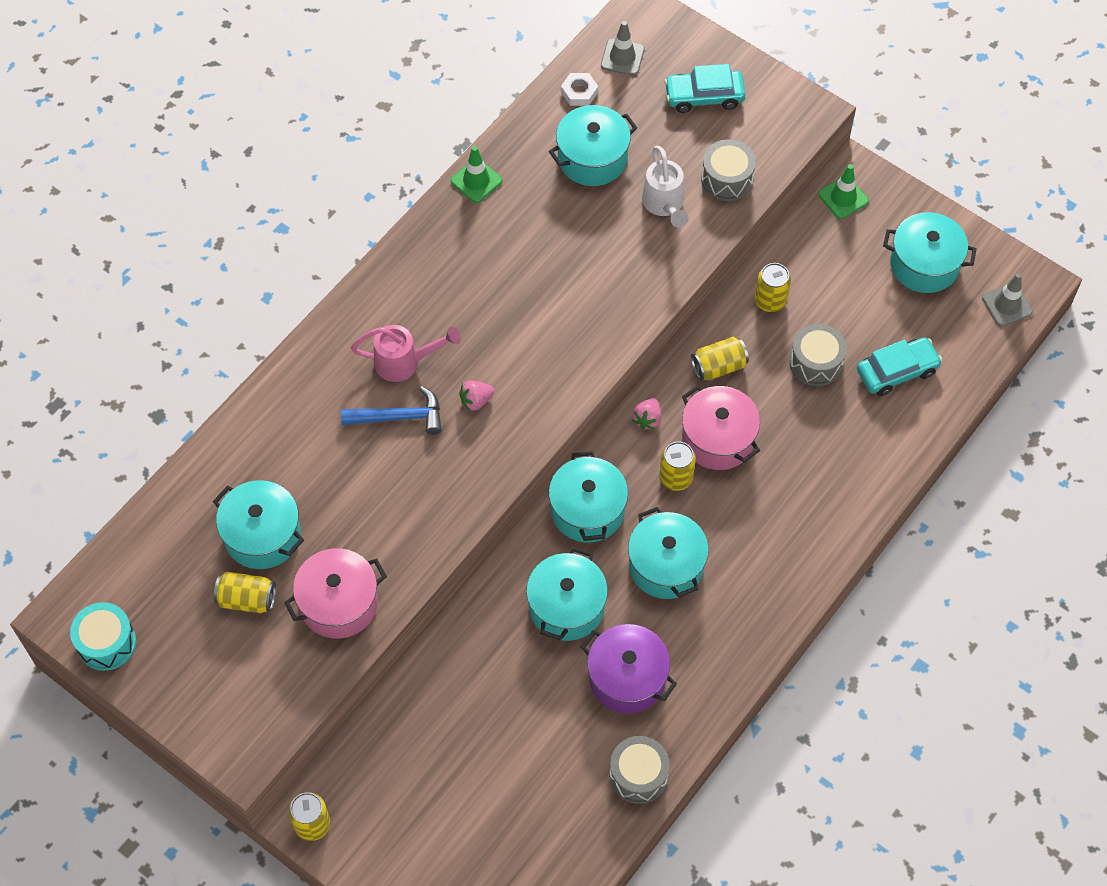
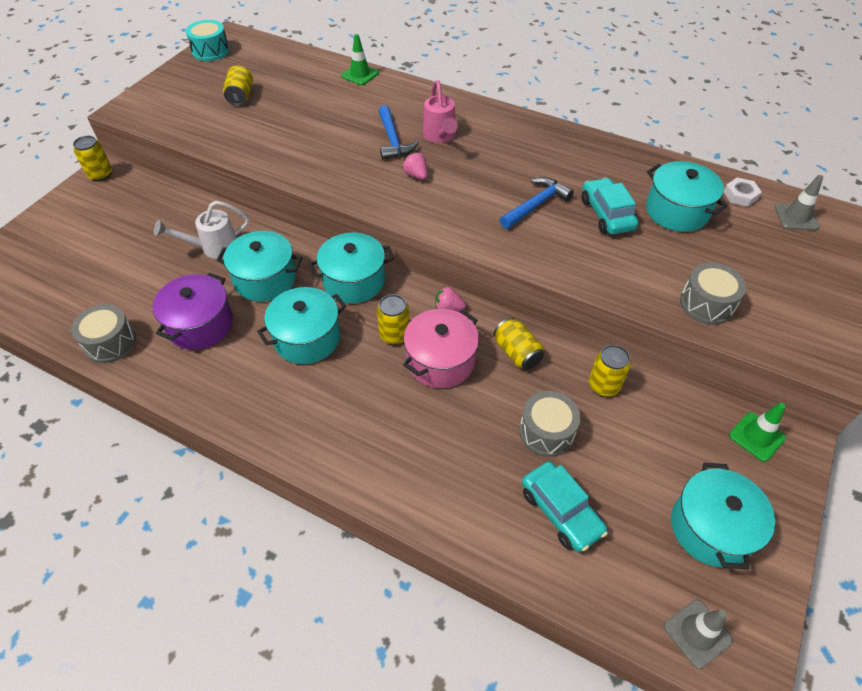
camera: 80 degrees right, 10 degrees down
(262, 535) = (289, 95): turquoise pot -> none
(339, 603) = (237, 133): pink pot -> none
(476, 181) = (618, 150): green traffic cone -> green traffic cone (360, 74)
(555, 288) = (536, 205): none -> blue hammer
(664, 205) = (652, 263): white watering can -> white watering can (213, 248)
(704, 96) = (792, 277): turquoise car -> turquoise car (607, 214)

